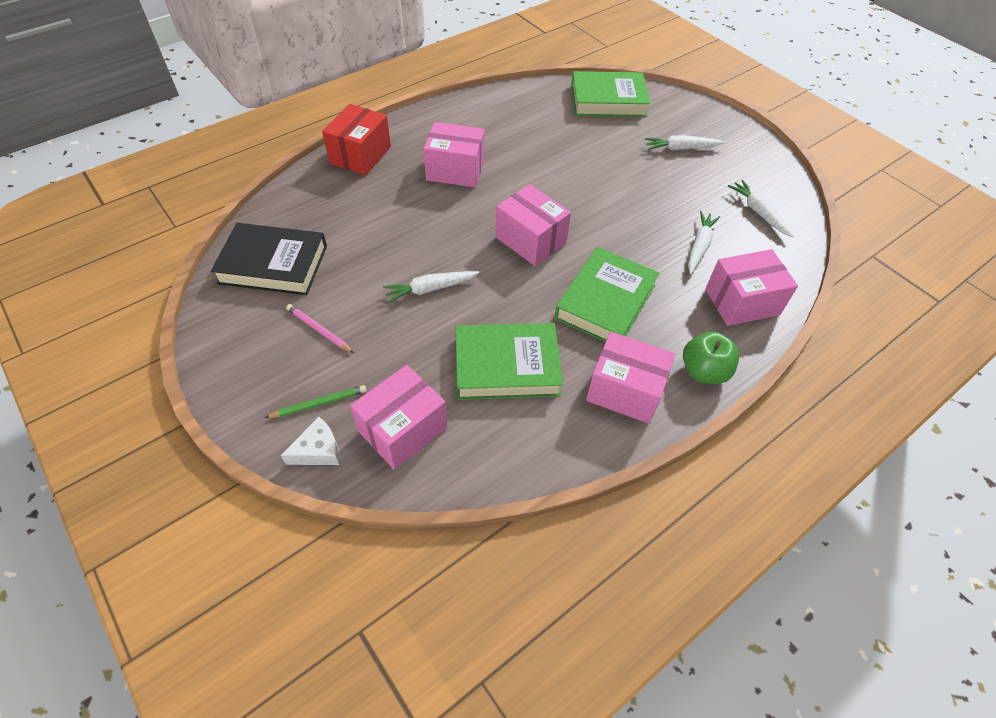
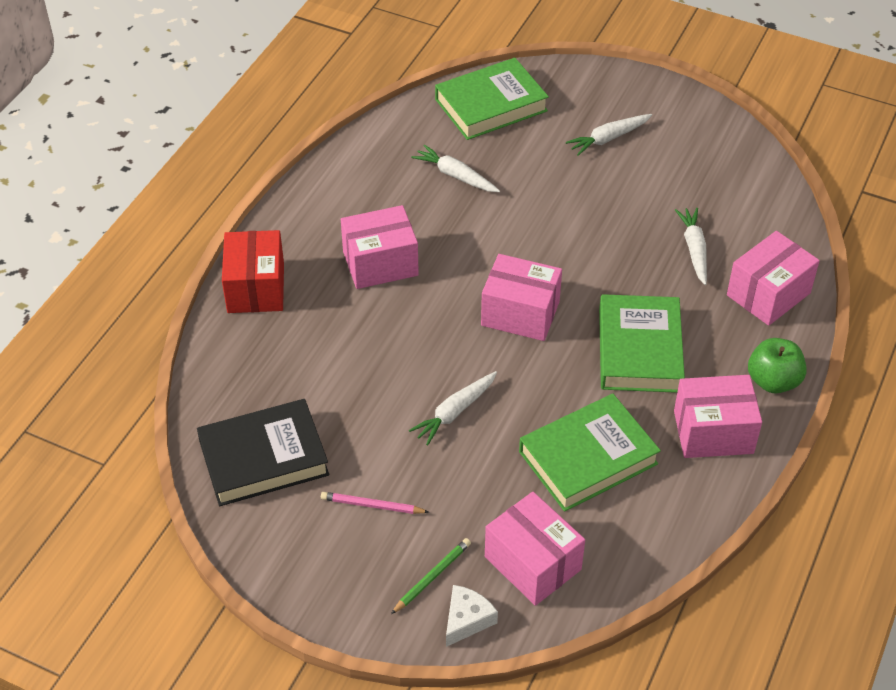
camera: 25 degrees left, 5 degrees down
(403, 429) = (532, 563): pink box -> pink box turned 60 degrees counterclockwise
(758, 212) = (730, 186): white carrot -> white carrot (455, 175)

